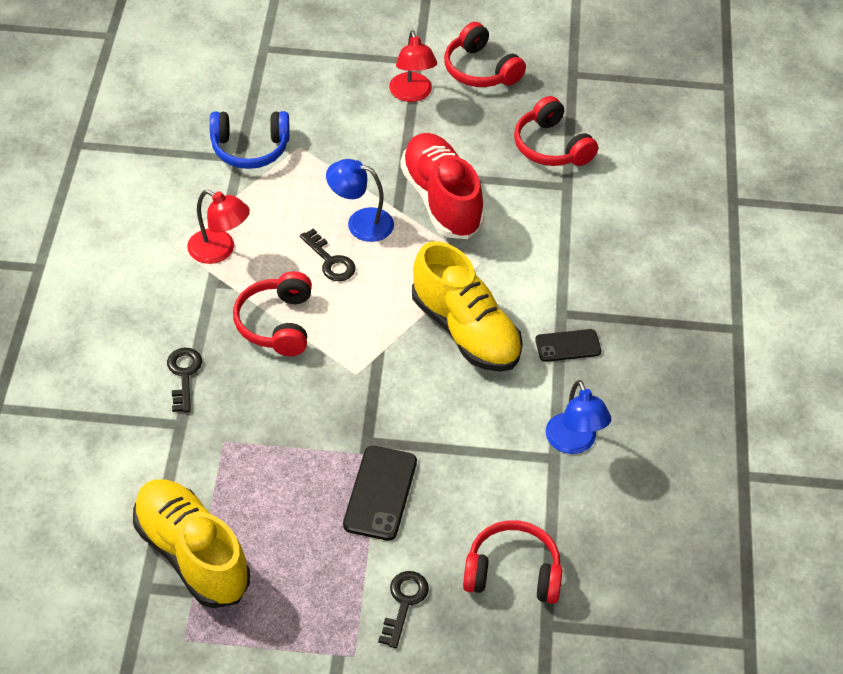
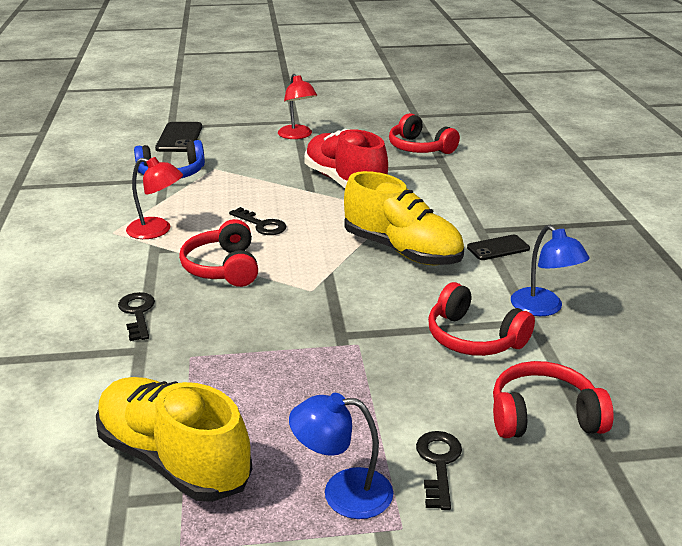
camera: 10 degrees left, 20 degrees down
(360, 223) = (281, 201): blue lamp -> blue lamp (343, 493)
(380, 493) = (371, 372): black phone -> black phone (179, 138)
(480, 70) = (345, 120): red headphones -> red headphones (474, 338)

